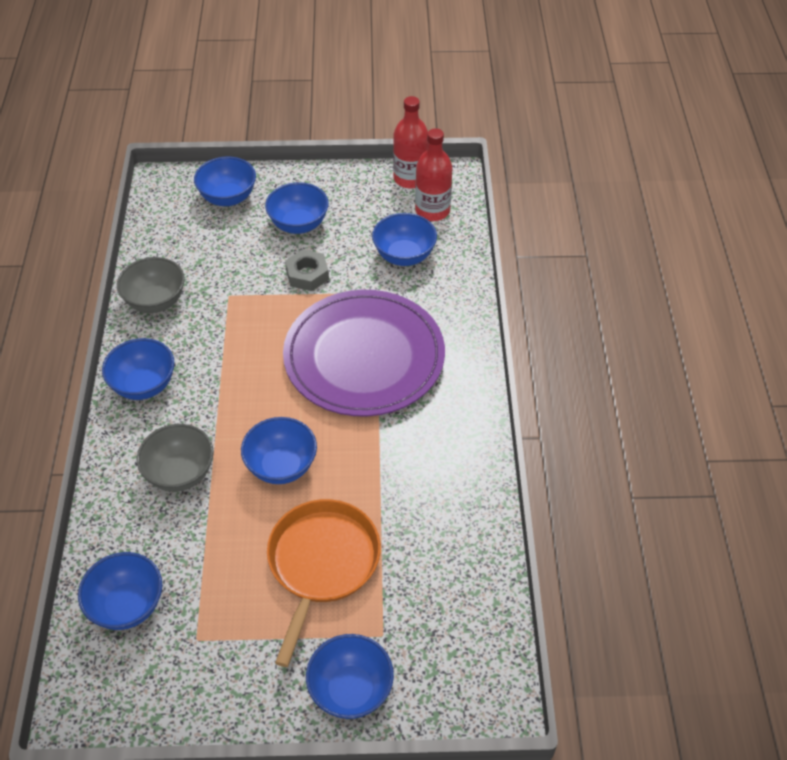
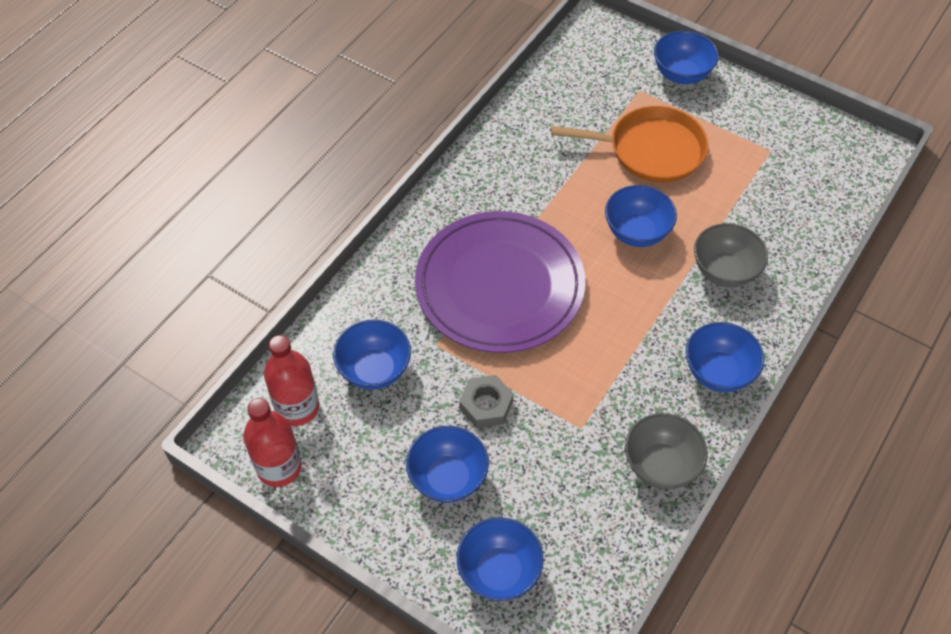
camera: 145 degrees left, 5 degrees up
(127, 605) = (812, 196): blue bowl -> none
(322, 563) = (651, 150): orange pan -> orange pan turned 135 degrees counterclockwise

